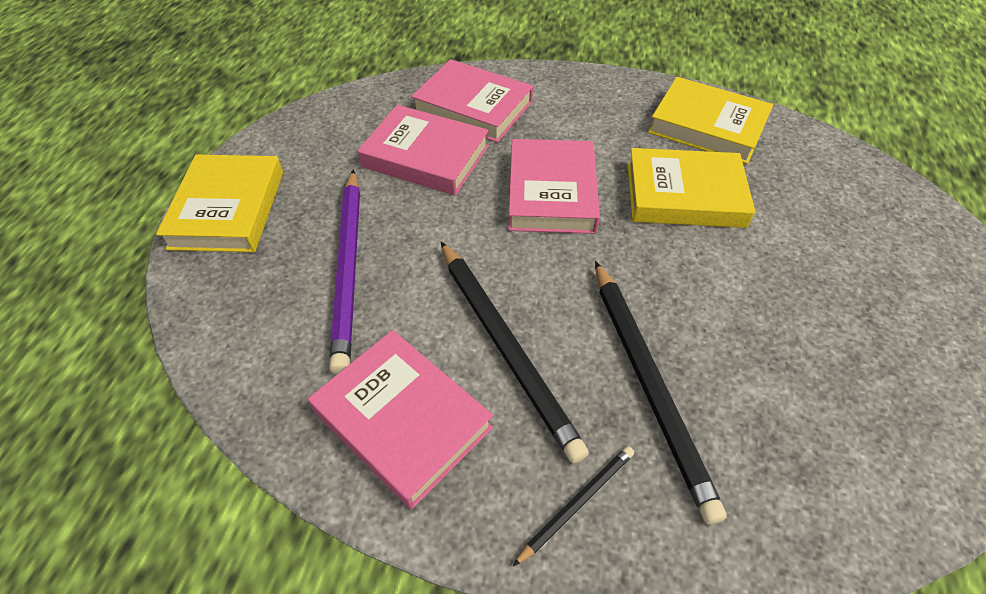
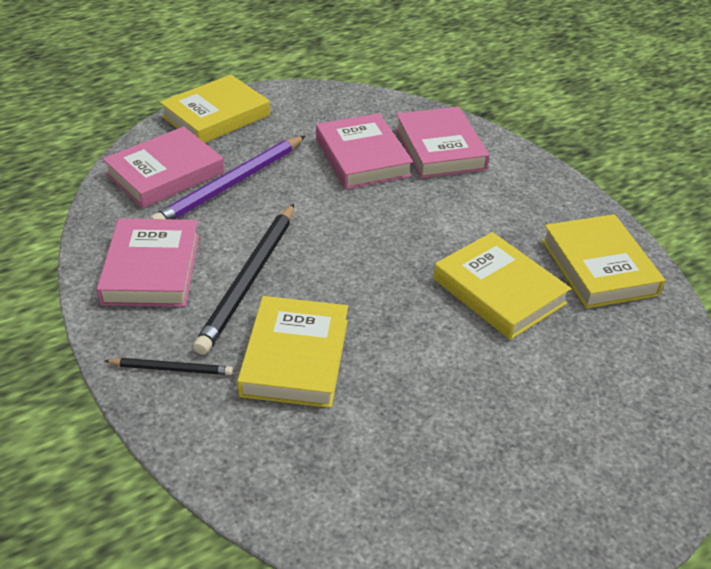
camera: 45 degrees right, 10 degrees down
(551, 192) = (408, 227): pink book -> pink book (165, 173)
(649, 384) = (295, 357): black pencil -> yellow book

